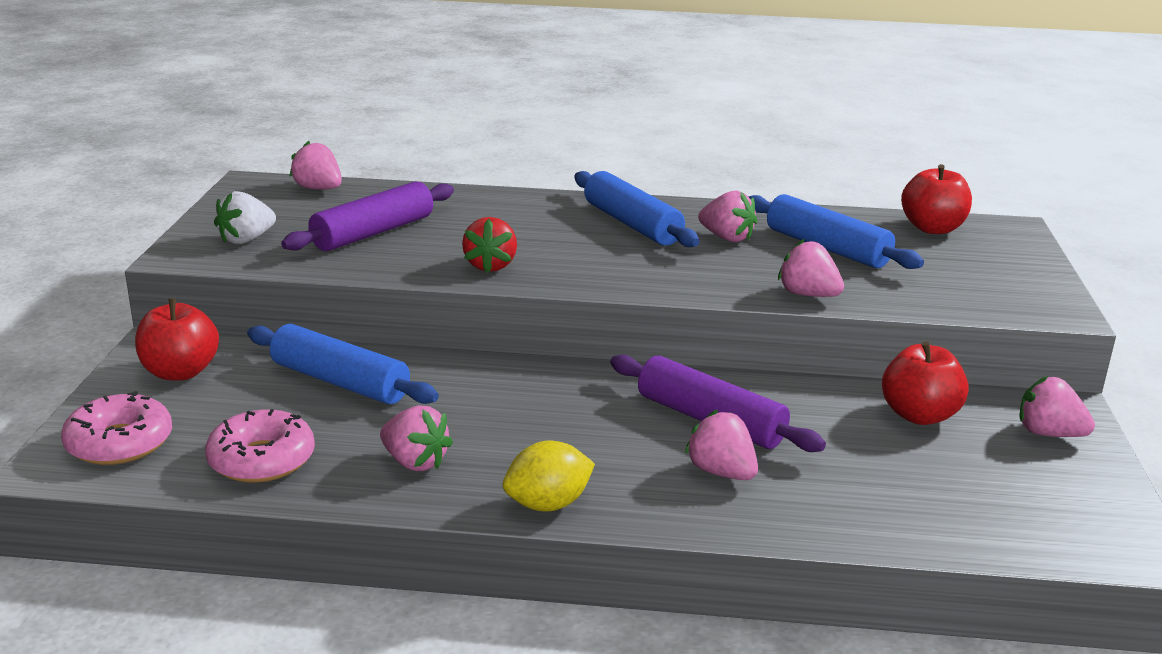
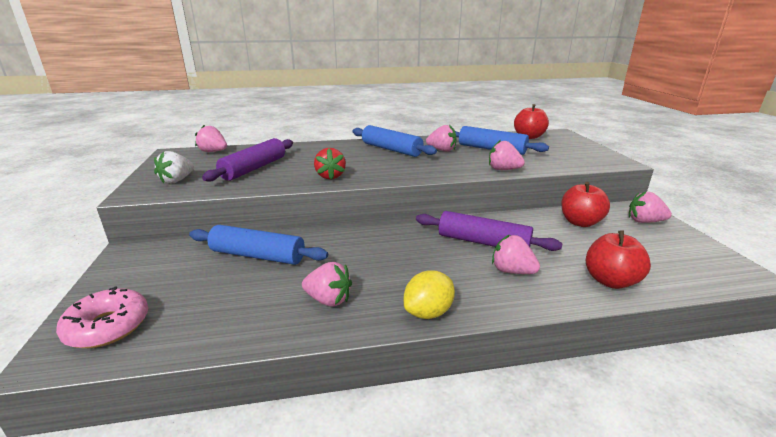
camera: 15 degrees left, 0 degrees up
(180, 372) = (147, 267): red apple -> red apple (610, 281)
(262, 460) = (221, 319): pink donut -> none

